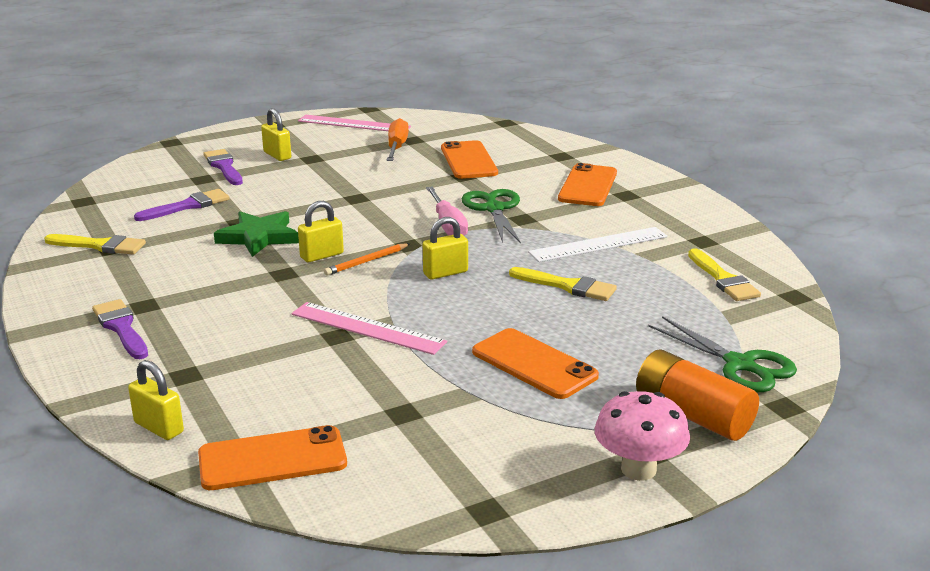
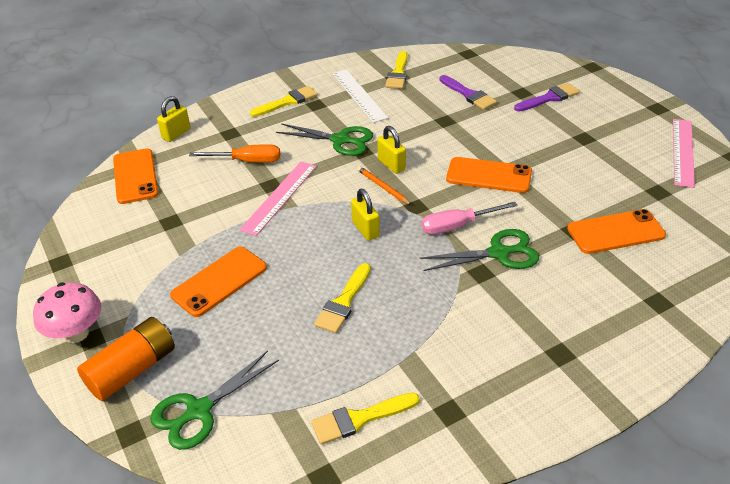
camera: 90 degrees right, 15 degrees up
(121, 328) = (287, 102): purple brush -> yellow brush
(250, 287) = (340, 140): none -> green scissors
(259, 237) = (419, 133): green star -> none
(277, 155) = (583, 119): yellow padlock -> none
(396, 147) = (632, 183): orange screwdriver -> orange screwdriver (247, 161)
(588, 186) = (576, 322): orange phone -> orange phone (489, 176)
(598, 245) = (429, 325): white ruler -> white ruler (359, 95)

